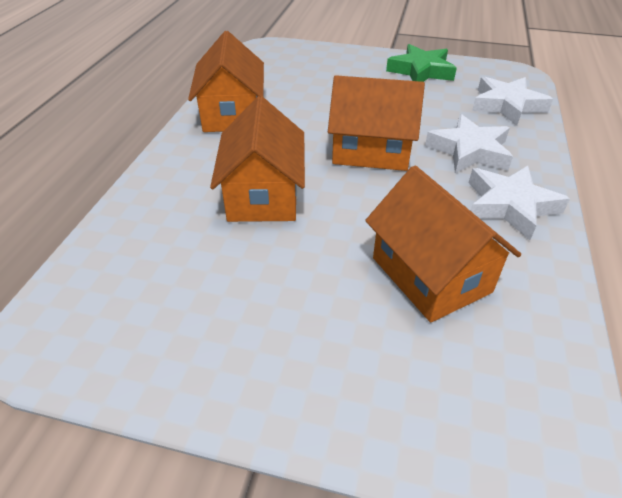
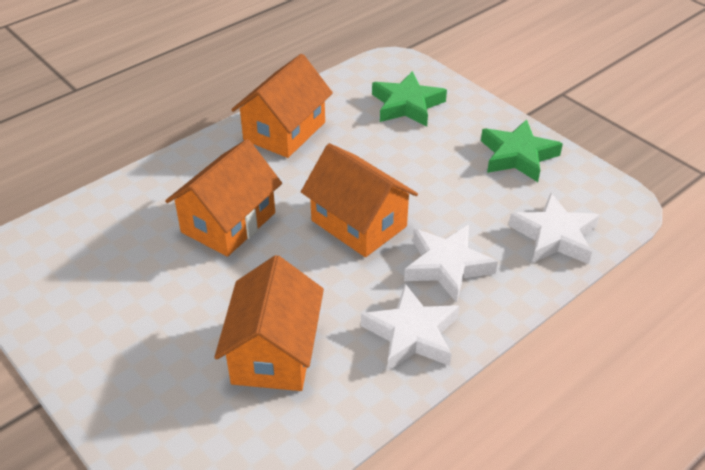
camera: 35 degrees right, 0 degrees up
(307, 68) = (407, 105): none -> green star

